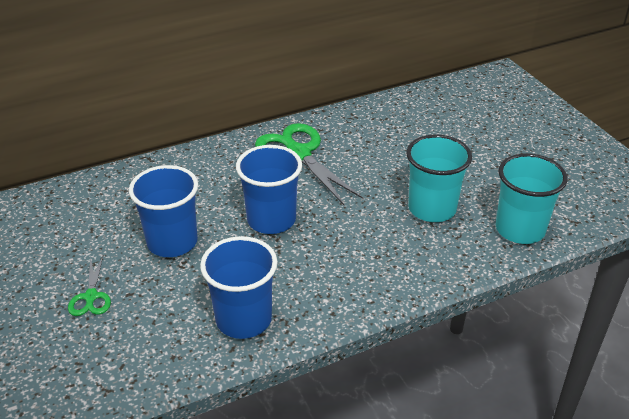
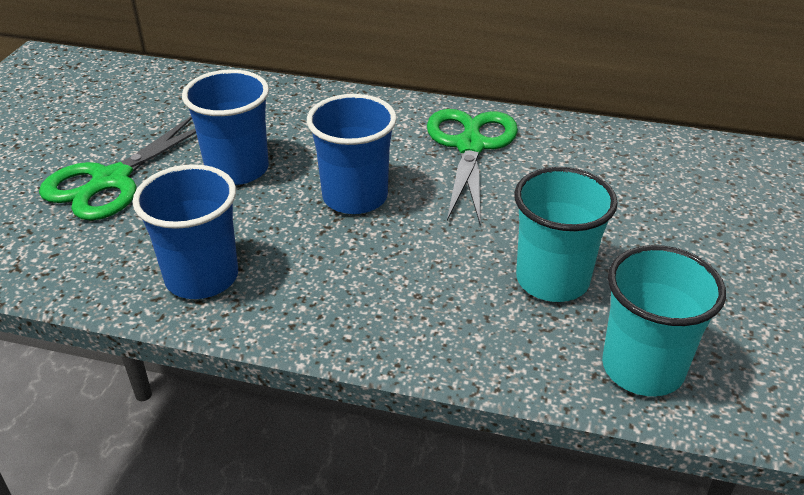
camera: 40 degrees right, 0 degrees up
(91, 297) = (111, 180): green scissors -> green scissors, size x2.01

